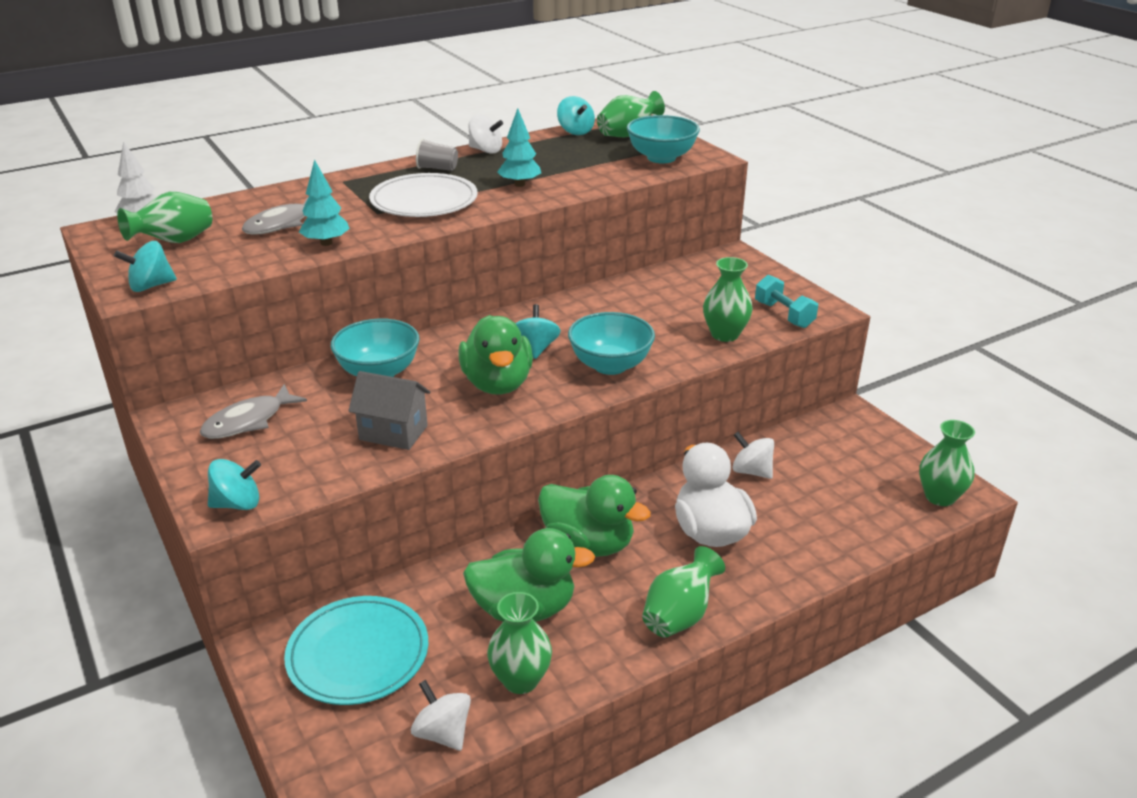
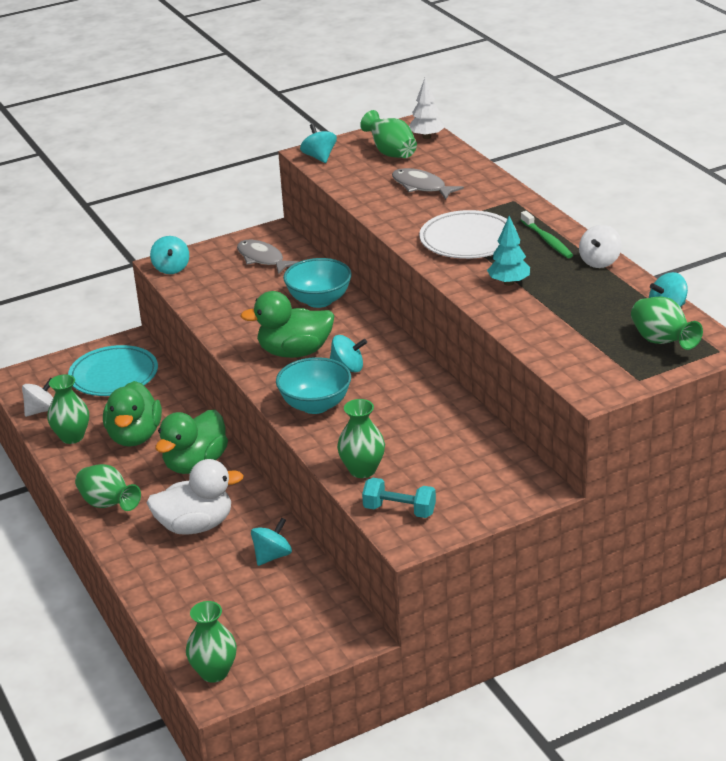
camera: 95 degrees right, 0 degrees up
(326, 243) = (384, 207): turquoise tree -> none
(393, 433) = (236, 313): grey house -> none
(437, 168) = (547, 240): grey cup -> green toothbrush
(661, 158) = (589, 362): turquoise bowl -> none
(751, 471) = (272, 556): white spinning top -> turquoise spinning top
(784, 315) = (399, 510): turquoise dumbbell -> turquoise dumbbell turned 45 degrees clockwise

